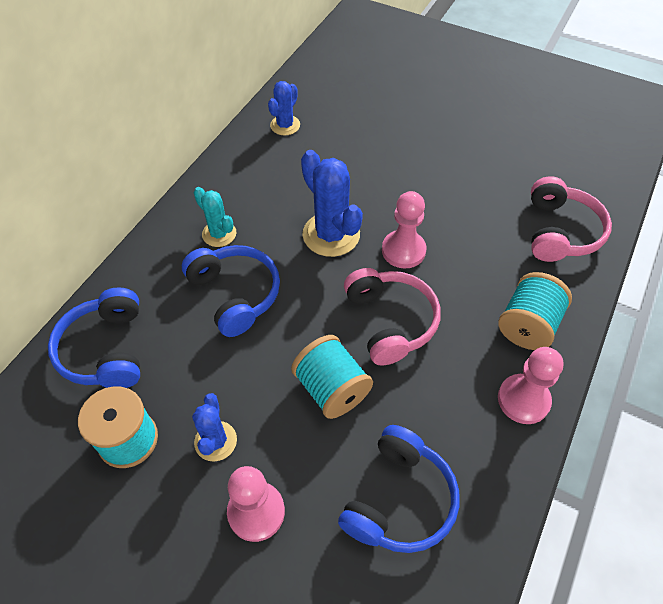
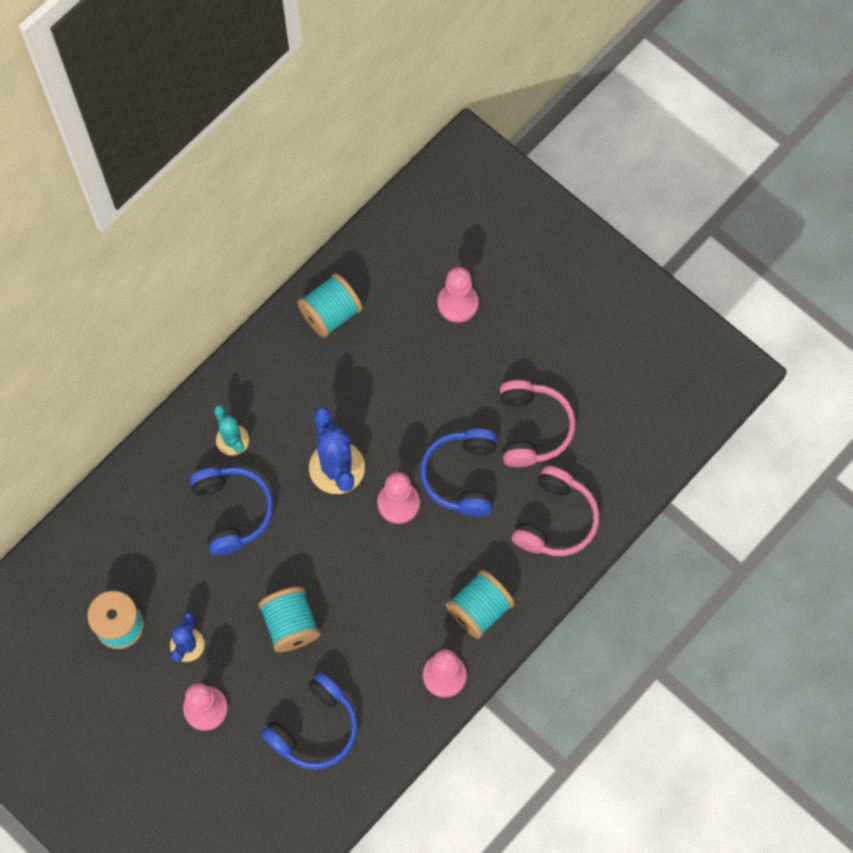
camera: 15 degrees right, 15 degrees up
(106, 350) = (112, 539): blue headphones -> blue headphones (461, 476)
(285, 125) = (330, 314): blue cactus -> turquoise spool
(390, 321) = (361, 574): pink headphones -> pink headphones (532, 428)
(393, 99) = (457, 303): none -> pink pawn

